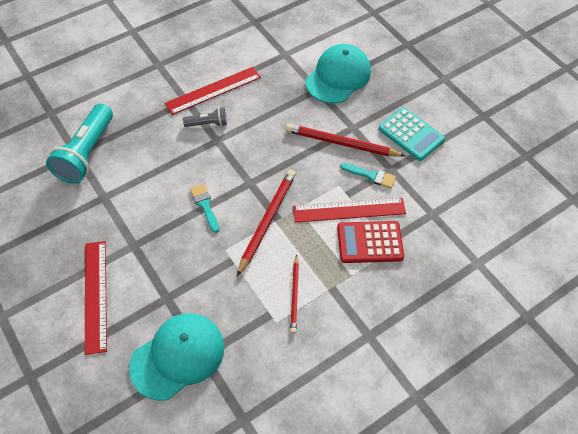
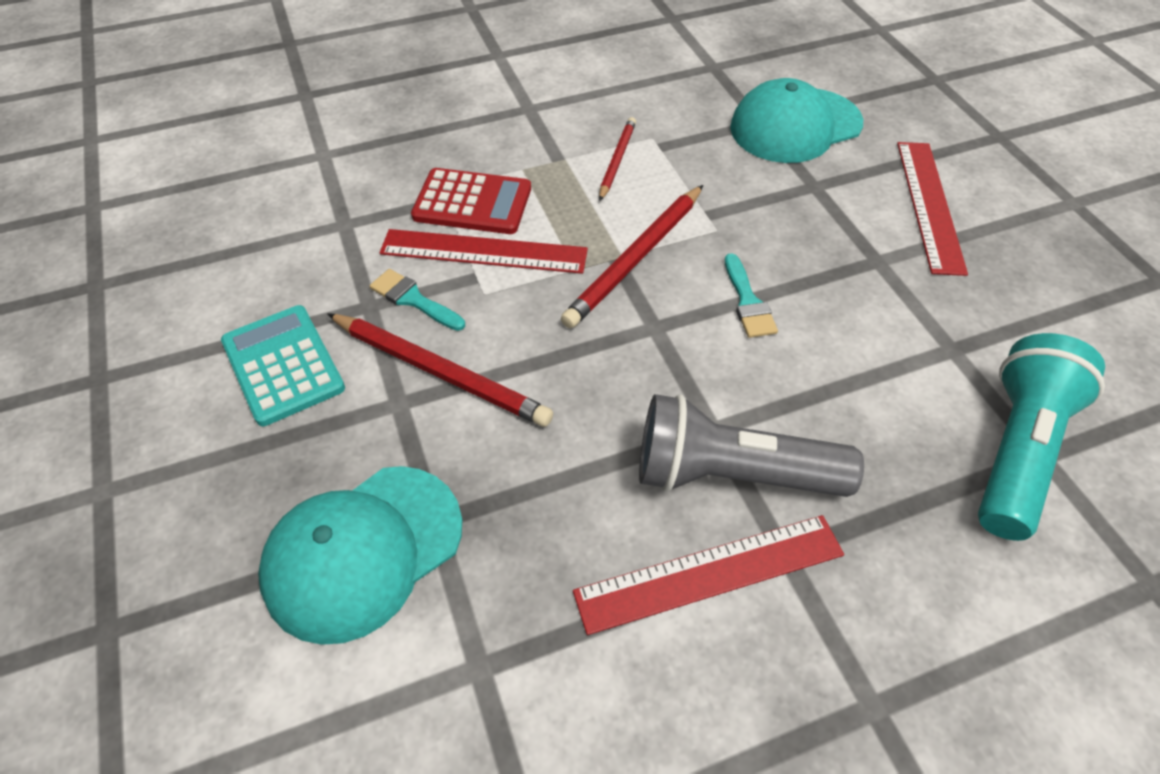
camera: 165 degrees left, 5 degrees down
(207, 124) = (731, 474): grey flashlight -> grey flashlight, size x1.99

